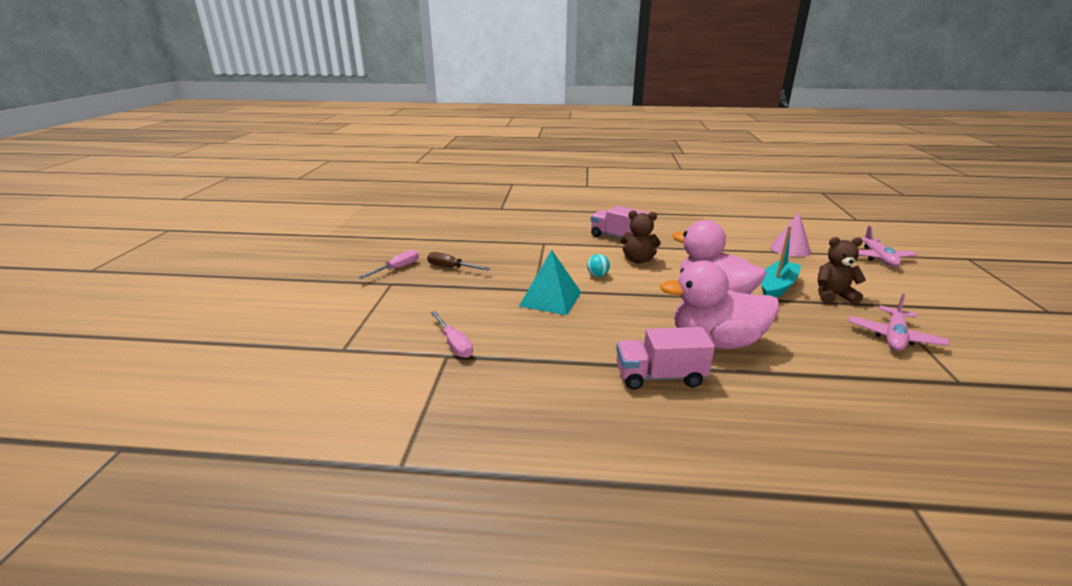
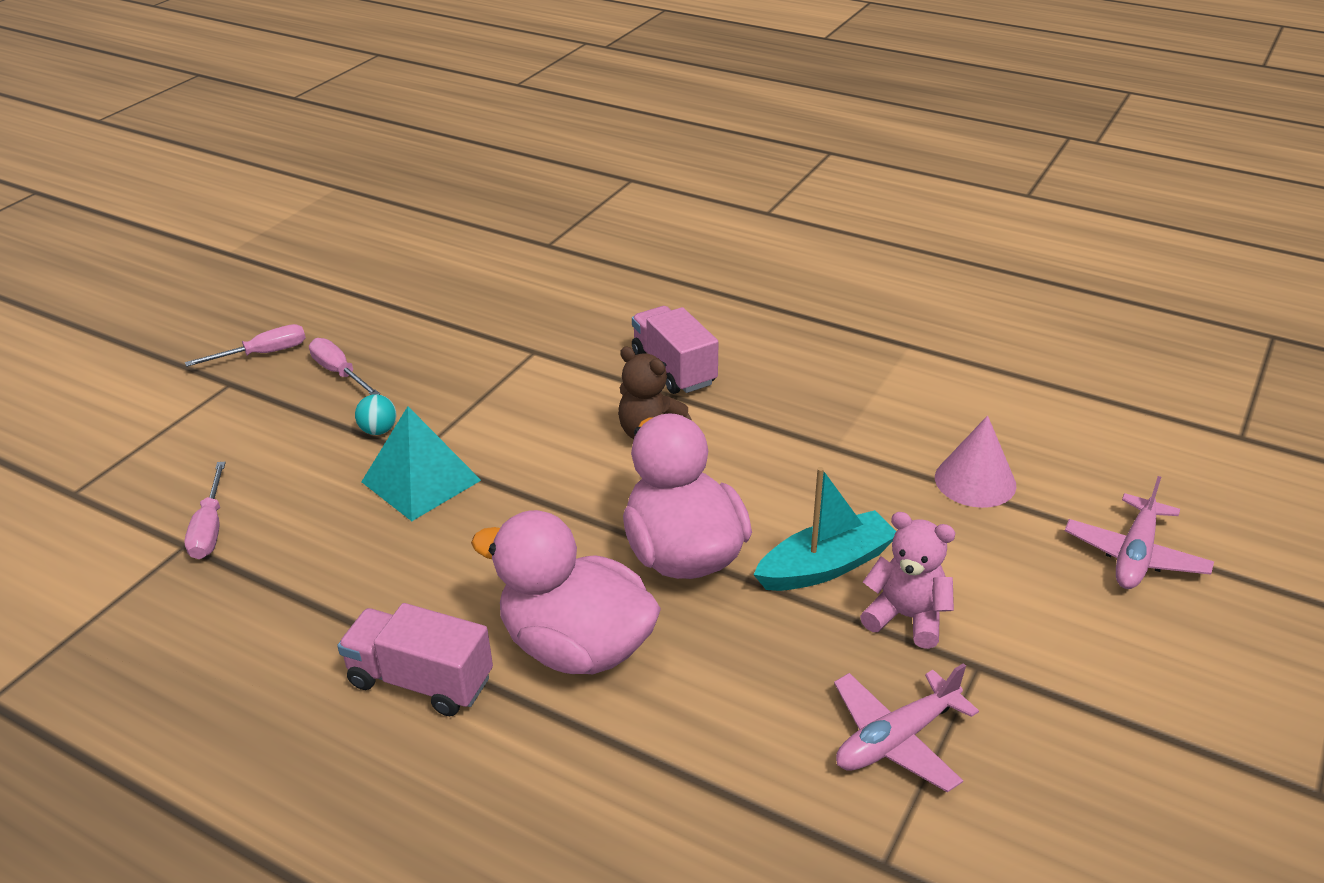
camera: 25 degrees right, 10 degrees up
(451, 268) = (339, 373): brown screwdriver -> pink screwdriver
(597, 275) = (544, 450): turquoise ball -> turquoise ball (378, 430)
(833, 296) = (906, 617): brown teddy bear -> pink teddy bear

